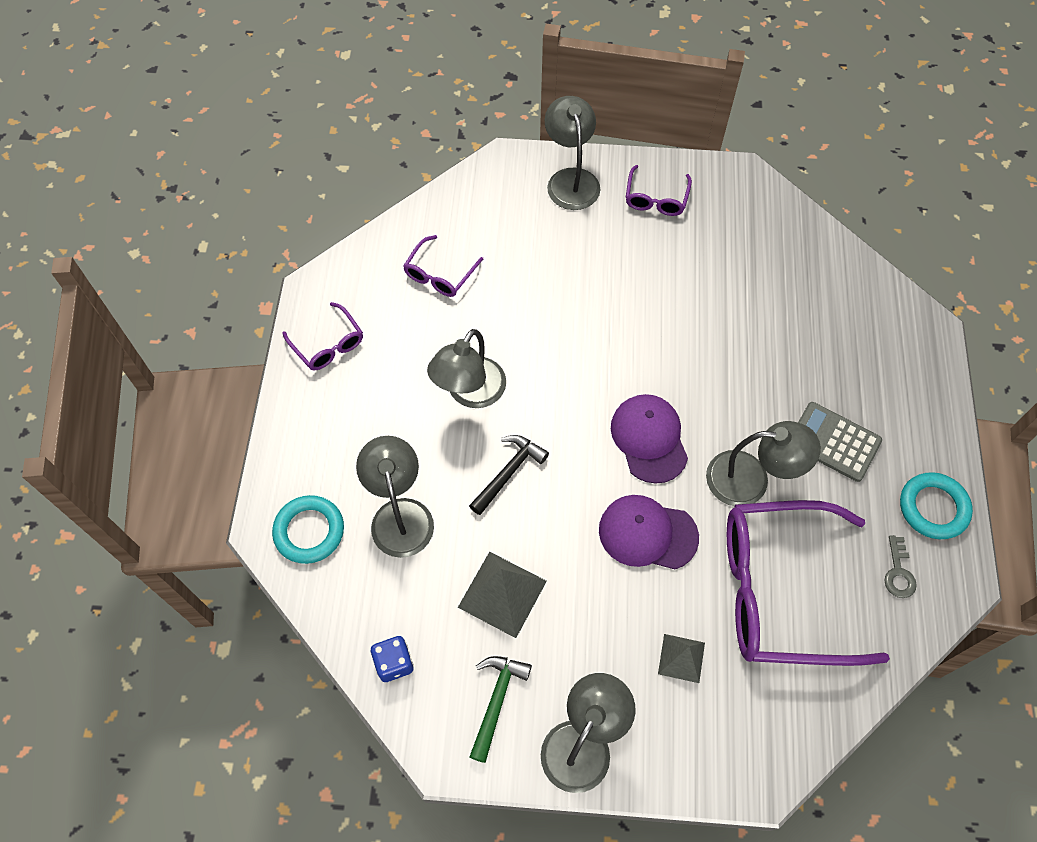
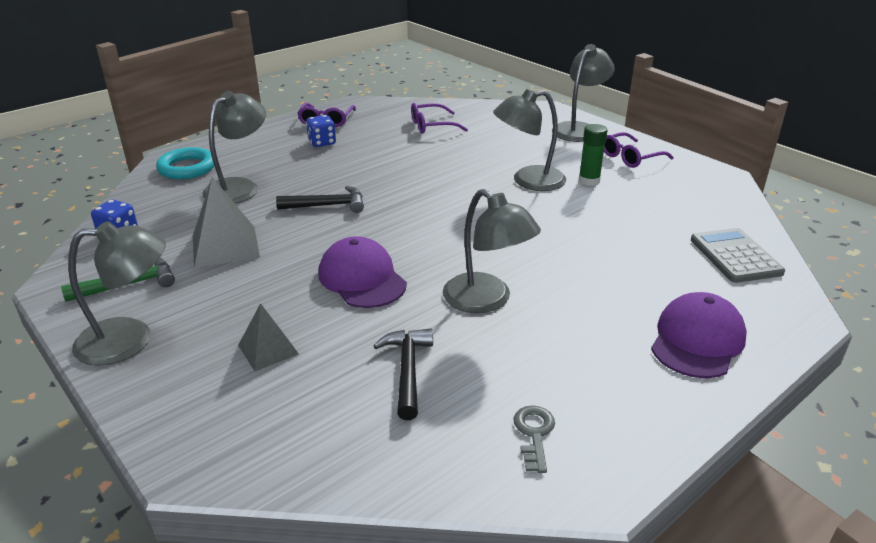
camera: 45 degrees right, 30 degrees down
(377, 386) = (322, 143): none -> blue dice
(470, 393) = (365, 168): grey lamp -> grey lamp (528, 181)
(649, 439) = (443, 241): purple cap -> purple cap (697, 340)
(661, 262) = (589, 180): none -> green glue stick
(781, 591) = (407, 370): purple glasses -> black hammer
(834, 442) = (595, 323): grey calculator -> grey calculator (735, 256)
(898, 572) = (534, 434): grey key -> grey key turned 135 degrees clockwise
(933, 508) = (639, 419): turquoise ring -> none

